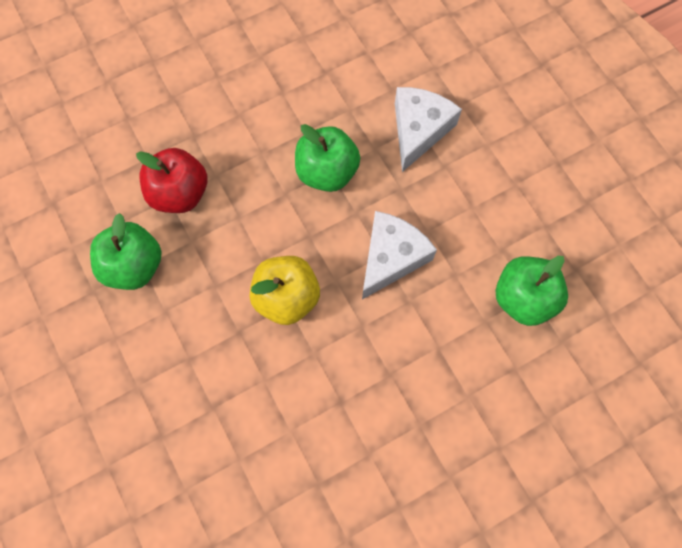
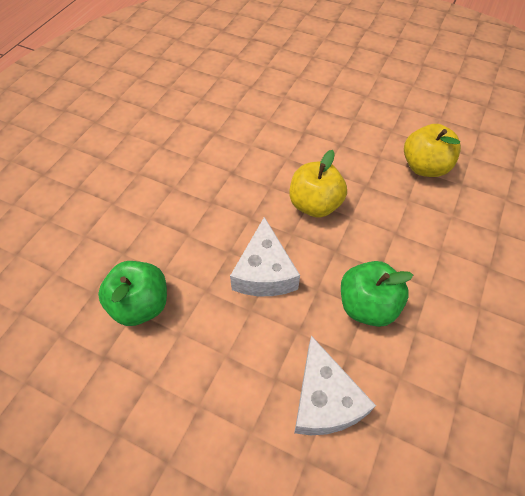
camera: 145 degrees right, 15 degrees down
(134, 266) = (424, 167): green apple -> yellow apple
(180, 193) = (449, 222): red apple -> none

